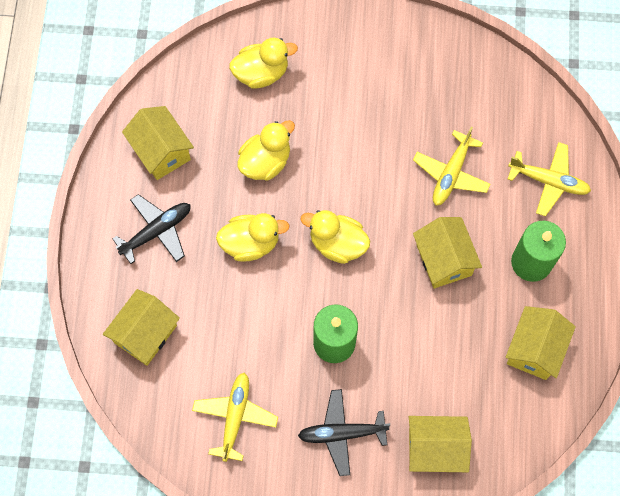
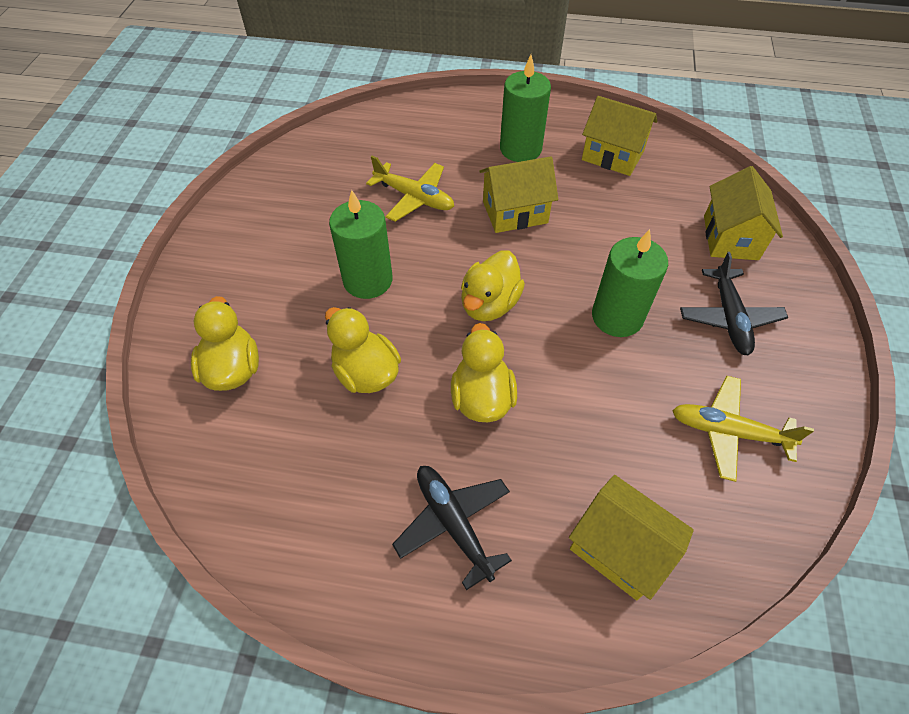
camera: 85 degrees left, 15 degrees down
(161, 151) = (322, 510): yellow house -> none
(352, 149) = (368, 280): none -> green candle
(549, 181) = (434, 129): yellow plane -> none

